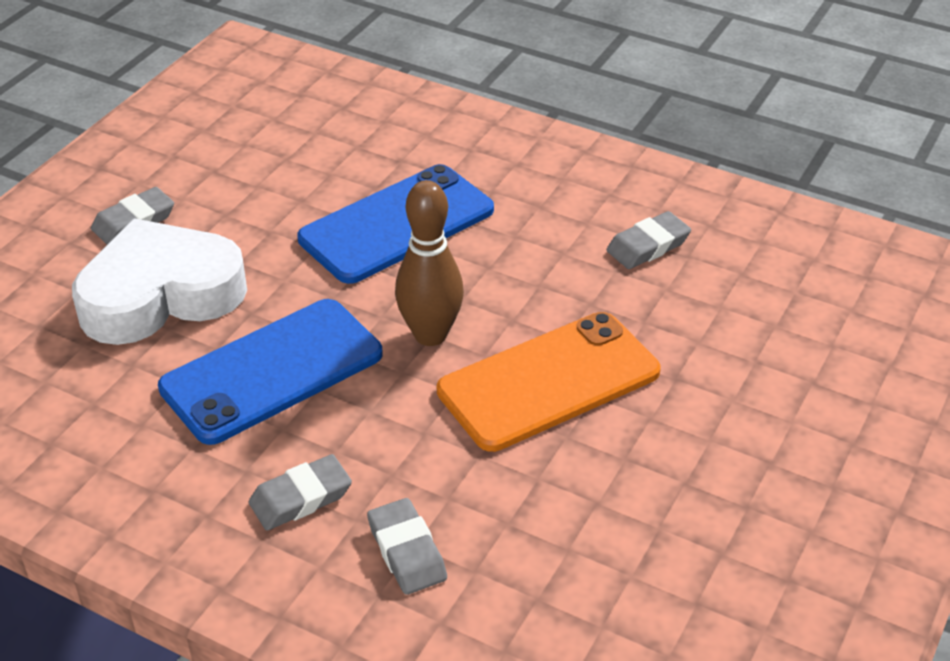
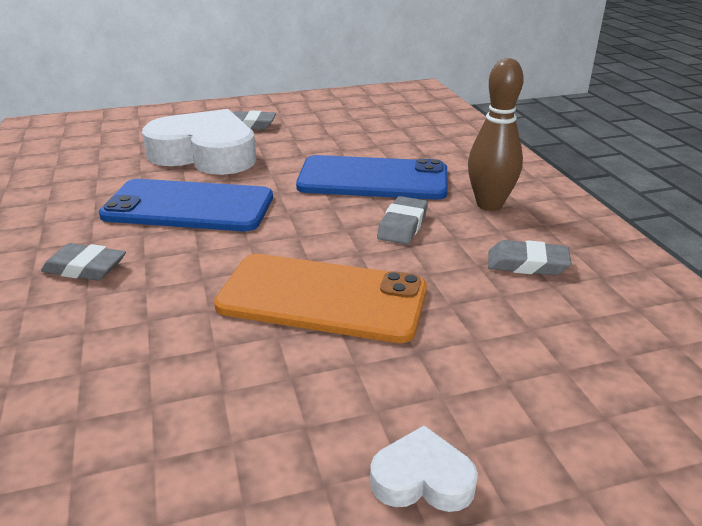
camera: 45 degrees right, 10 degrees down
(407, 551) = (72, 331): grey eraser -> grey eraser (402, 225)
(430, 335) = (297, 234): brown bowling pin -> brown bowling pin (489, 205)
(791, 460) = (422, 479): none -> white heart

